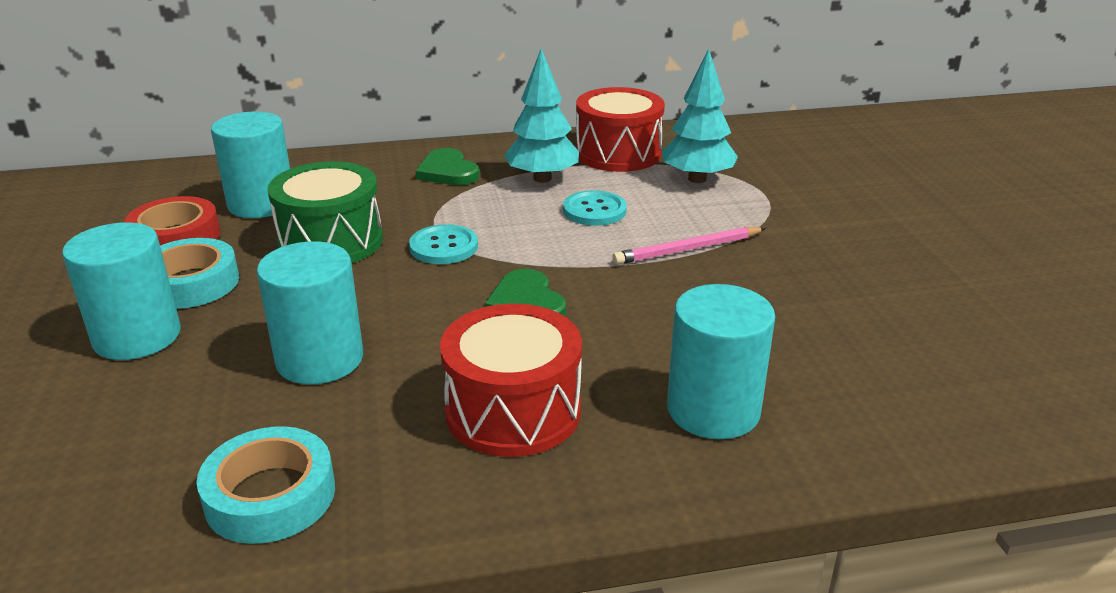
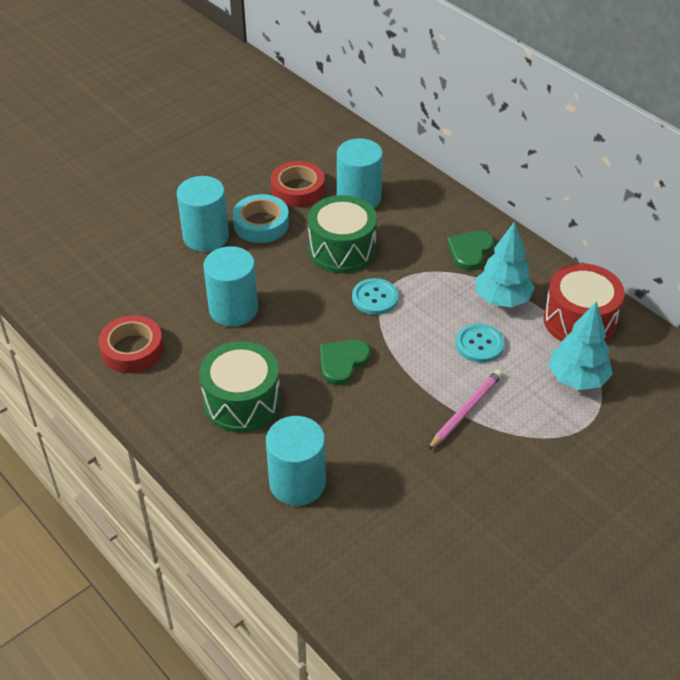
camera: 60 degrees right, 15 degrees up
(270, 495) = (132, 349): turquoise tape -> red tape
(513, 411) = (242, 402): red drum -> green drum
(687, 249) = (466, 411): pink pencil -> pink pencil turned 90 degrees clockwise

